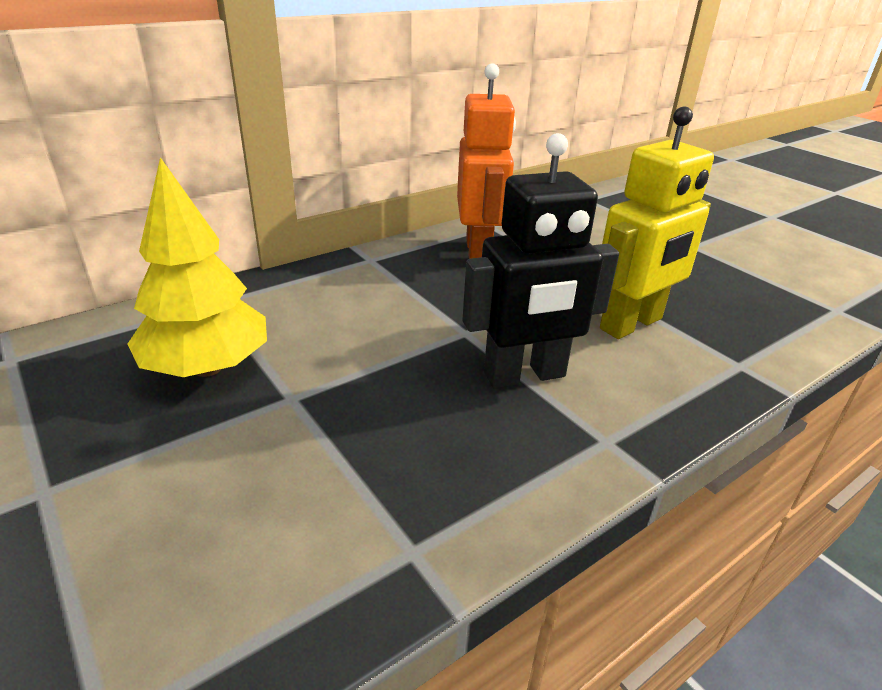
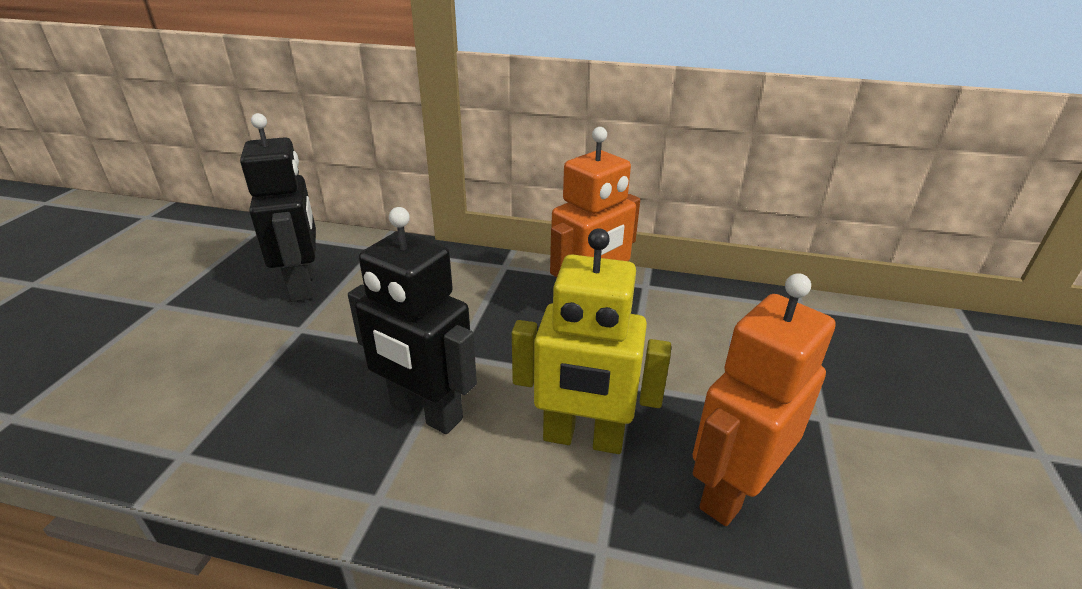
camera: 50 degrees right, 0 degrees up
(207, 367) = (303, 285): yellow tree -> black robot
(728, 300) = (732, 491): none -> orange robot

